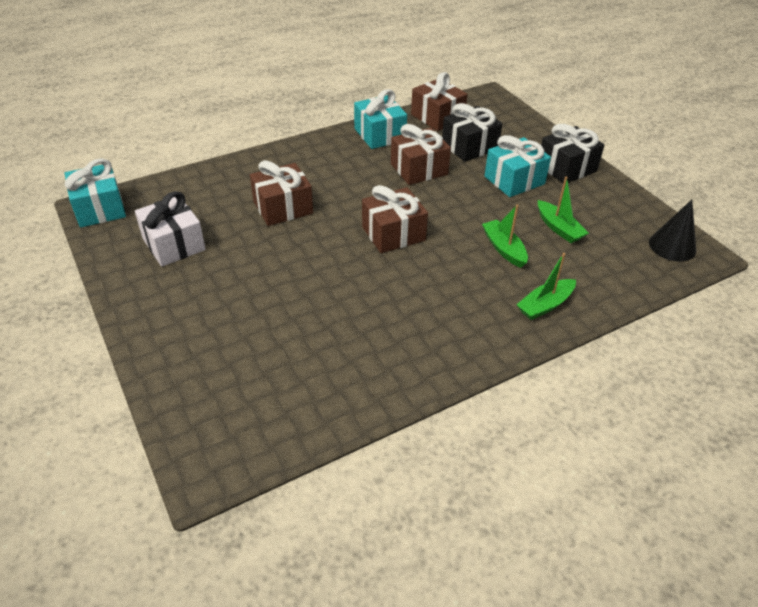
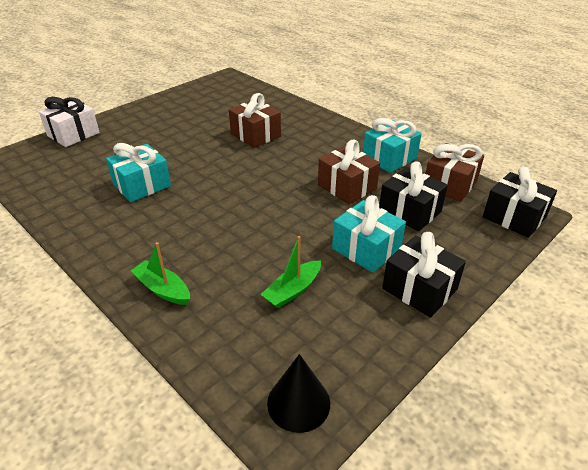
camera: 75 degrees right, 5 degrees down
(100, 208) = (226, 79): turquoise gift -> turquoise gift (142, 185)
(174, 244) = (199, 107): white gift -> white gift (73, 134)
(393, 234) = (242, 188): brown gift -> none
(492, 104) = (514, 217): none -> black gift
(504, 249) = (242, 253): green boat -> none

